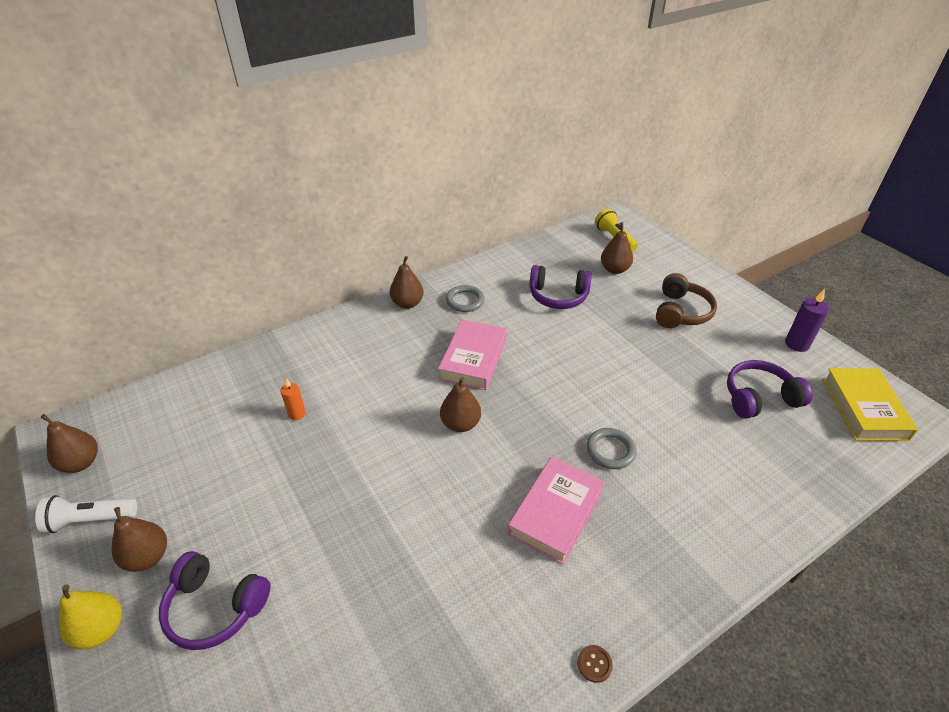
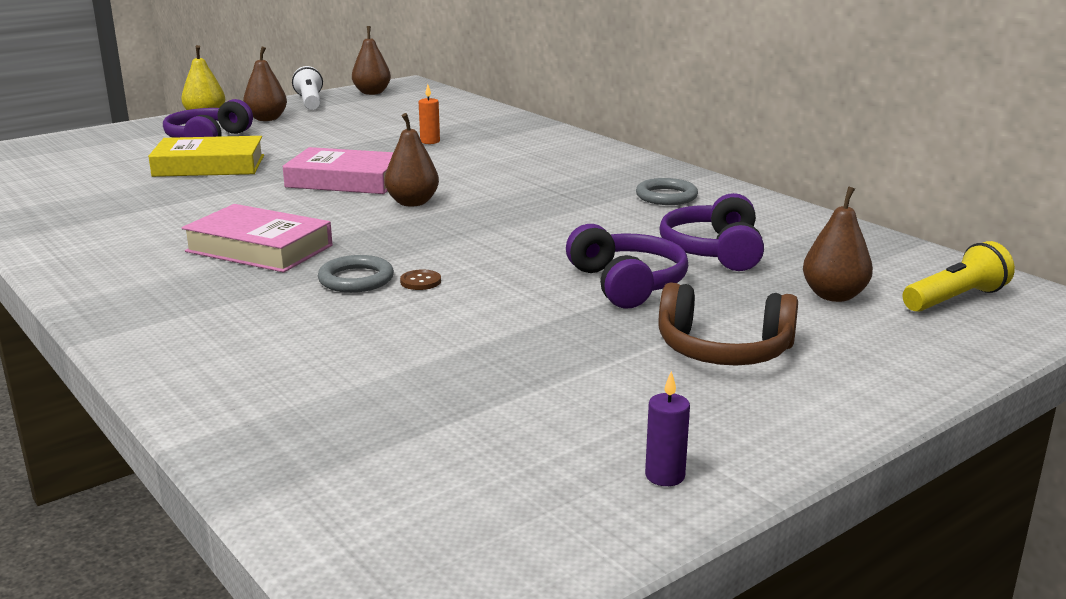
camera: 85 degrees right, 20 degrees down
(407, 303) = (643, 169): brown pear -> none
(473, 359) = (536, 205): pink book -> pink book (346, 180)
(594, 664) = (57, 264): brown button -> brown button (420, 281)
(759, 398) = (473, 406): purple headphones -> purple headphones (626, 284)
(797, 344) = (665, 476): purple candle -> purple candle, size x0.66
(863, 409) = (446, 532): yellow book -> yellow book (209, 166)

